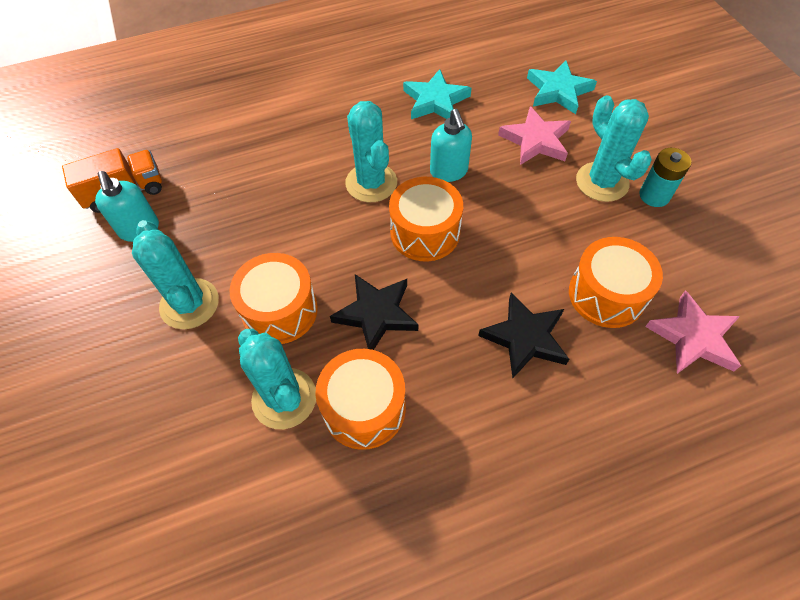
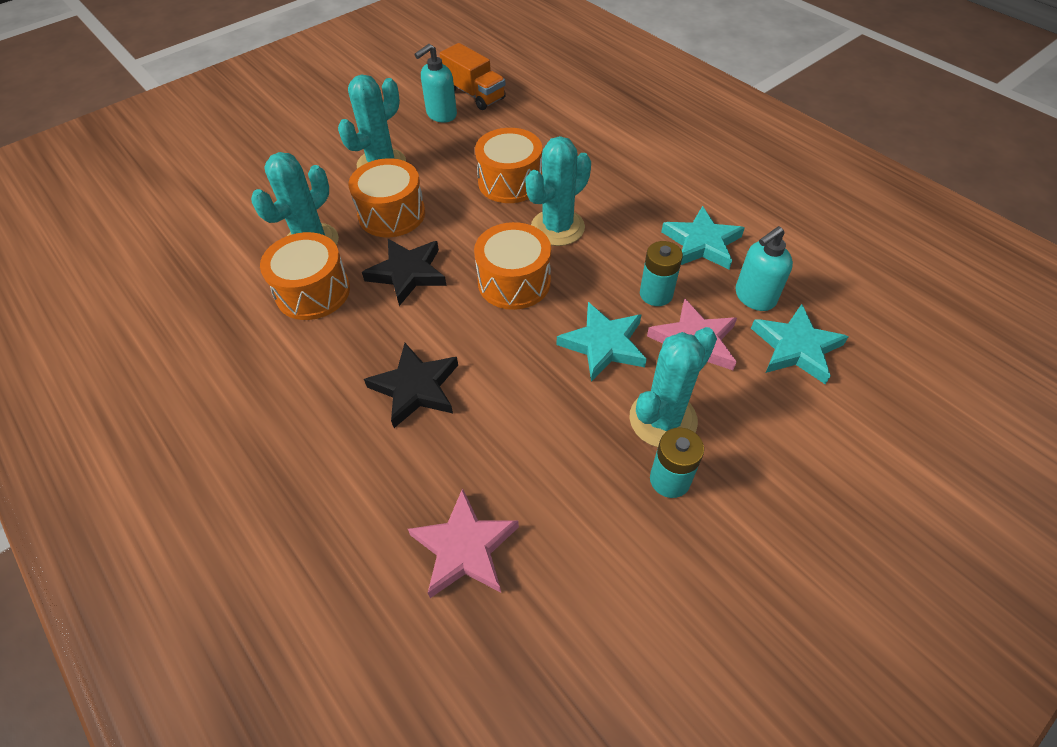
camera: 70 degrees right, 5 degrees down
(449, 172) = (603, 279): turquoise soap dispenser -> turquoise soap dispenser (754, 297)
(478, 145) = (656, 294): none -> turquoise battery
(520, 193) = (604, 345): none -> turquoise star
(606, 294) = (494, 450): orange drum -> orange drum (510, 182)

